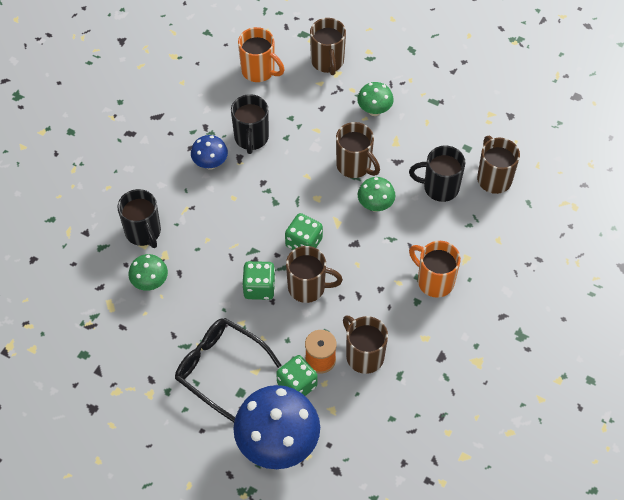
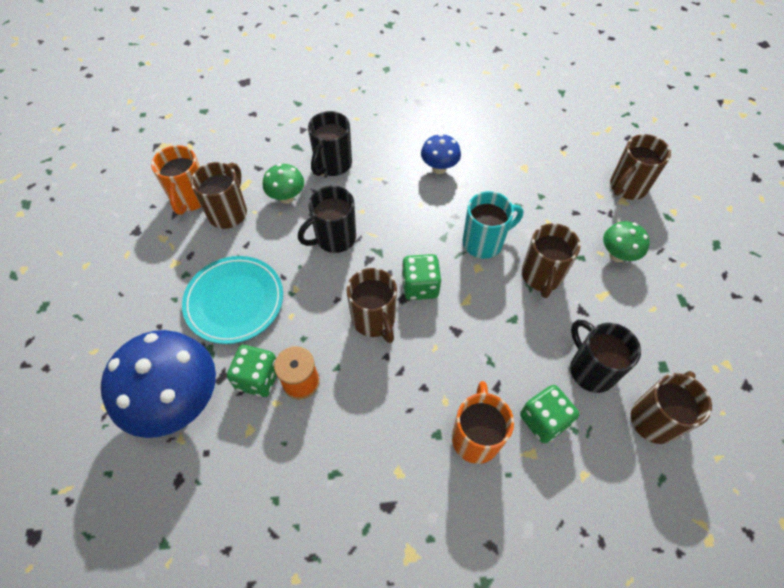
camera: 55 degrees right, 0 degrees up
(220, 369) = (234, 301): black glasses -> turquoise plate
(251, 138) = (491, 181): black mug -> black mug (334, 238)
(259, 71) = (563, 145): orange mug -> orange mug (190, 199)
(259, 288) = (343, 280): green dice -> green dice (543, 420)
(300, 180) = (484, 242): none -> turquoise mug
(364, 355) = (333, 421): brown mug -> brown mug (228, 212)
(375, 205) = (514, 322): green mushroom -> none

